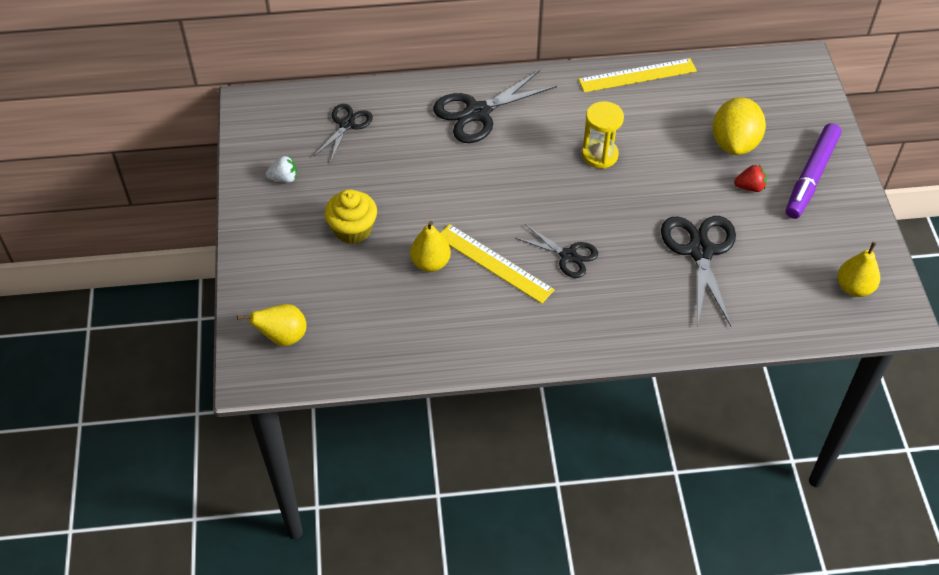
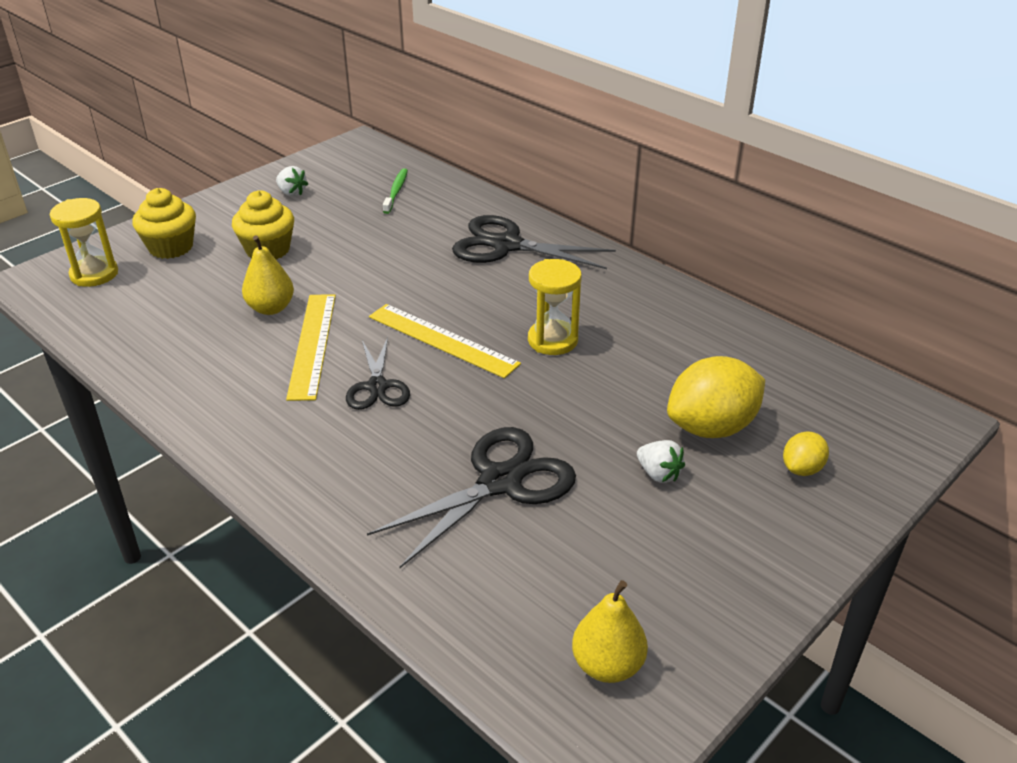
camera: 50 degrees right, 15 degrees down
(283, 337) = (94, 274): yellow pear -> yellow hourglass
(290, 279) = (171, 247): none -> yellow cupcake
(347, 124) = (396, 191): black scissors -> green toothbrush
(637, 75) = (706, 311): yellow ruler -> yellow ruler (442, 340)
(750, 187) = (658, 474): red strawberry -> white strawberry
(793, 133) = (802, 469): none -> yellow lemon
(811, 177) = (752, 520): purple marker -> none

